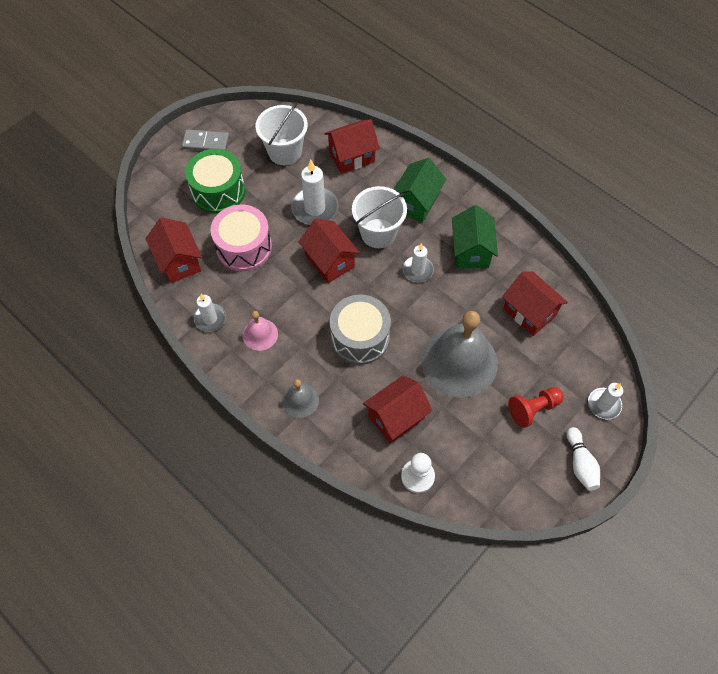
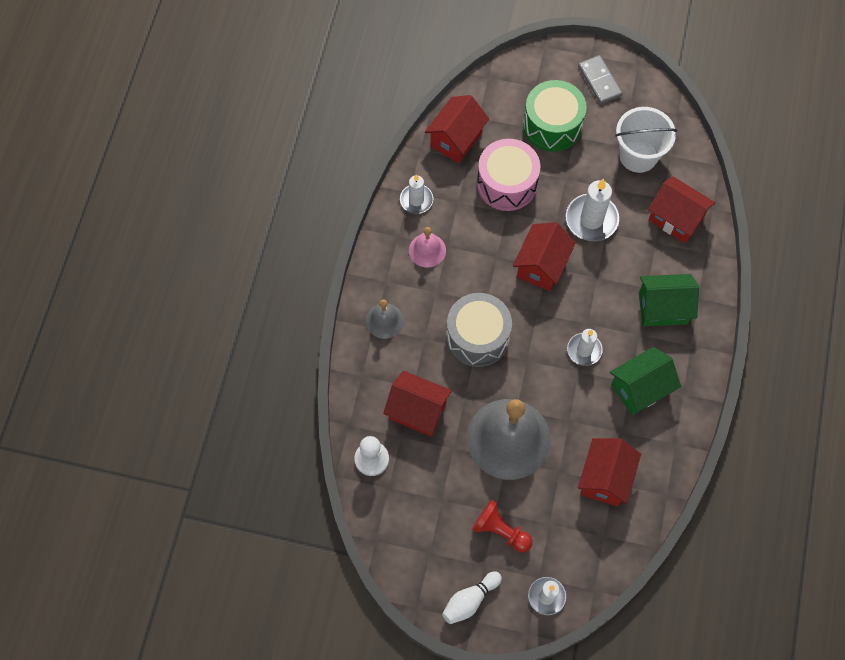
camera: 60 degrees right, 5 degrees up
(378, 233) = (602, 292): white bucket -> none

